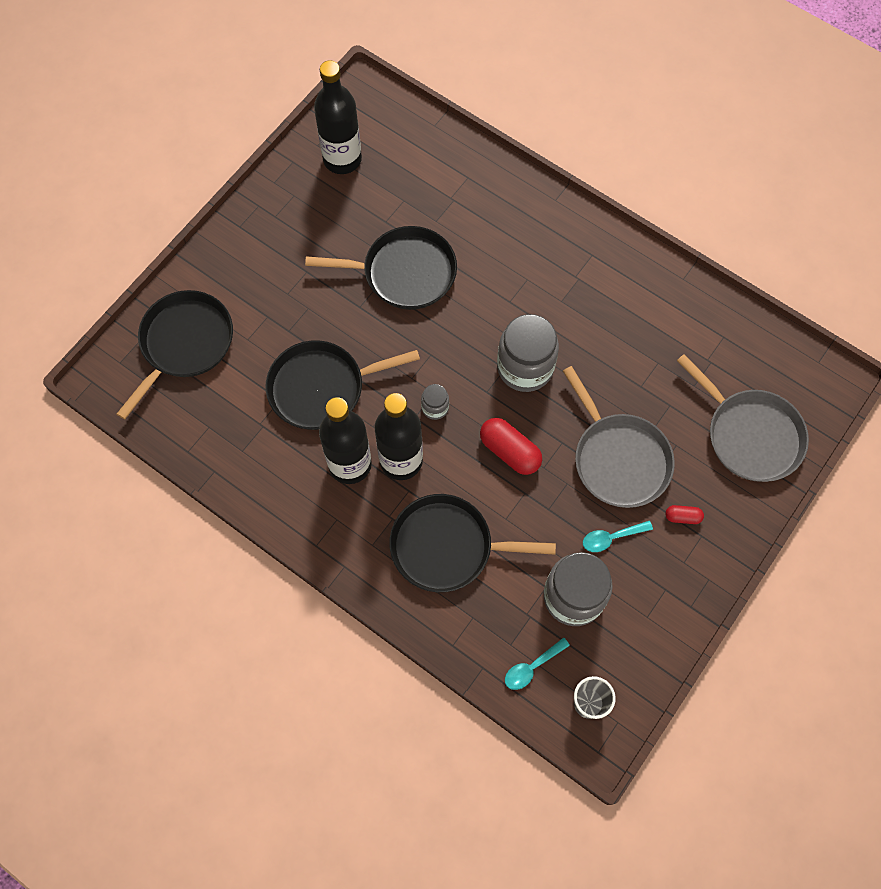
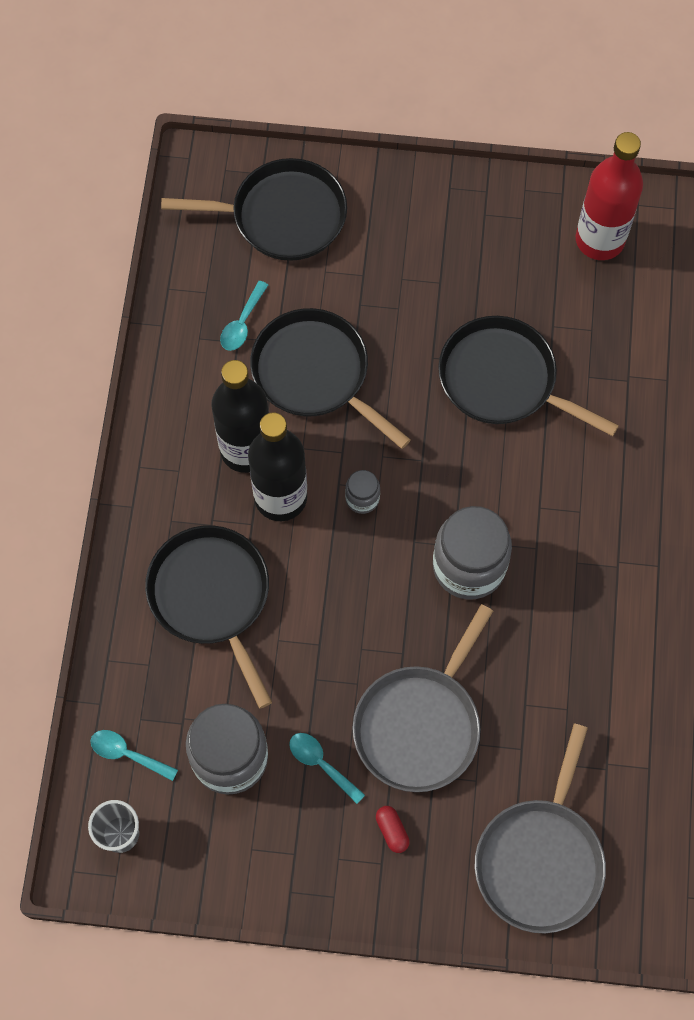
camera: 60 degrees right, 0 degrees up
(250, 415) = (242, 323): none -> turquoise spoon
(342, 159) = (599, 240): black bottle -> red bottle
(404, 273) = (503, 380): black pan -> black pan turned 150 degrees clockwise
(510, 451) = (358, 603): red capsule -> none

